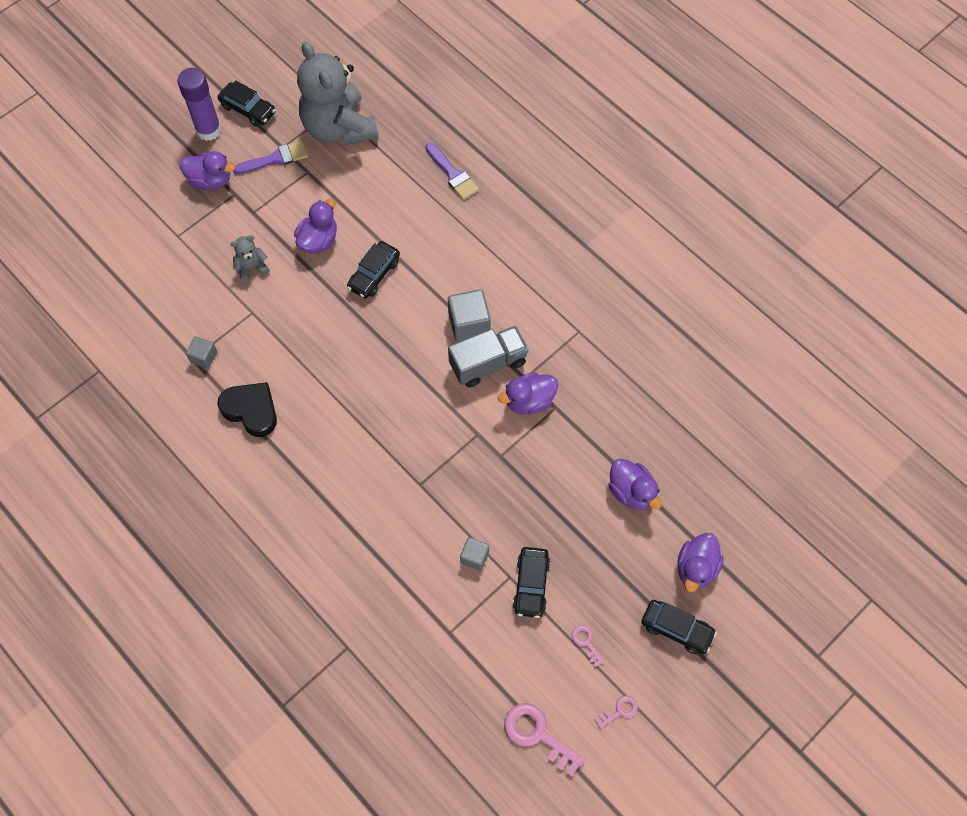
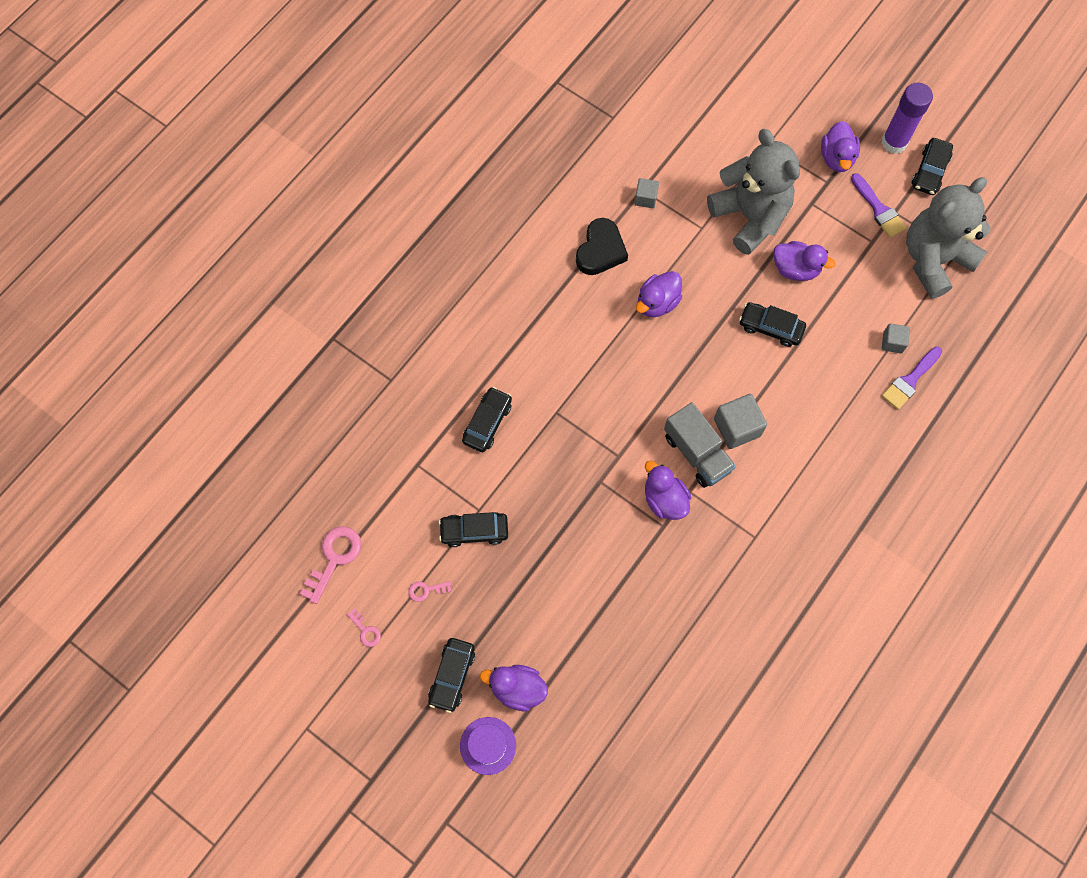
camera: 80 degrees right, 5 degrees up
(252, 267) = (750, 216): grey teddy bear -> grey teddy bear, size x2.43
(417, 553) = (487, 423): none -> black car
(474, 557) = (493, 475): grey cube -> grey cube (892, 342)
(586, 642) = (426, 590): pink key -> pink key turned 150 degrees counterclockwise
(631, 492) = (586, 614): purple duck -> purple duck (657, 303)
(748, 605) = (488, 745): none -> purple hat

